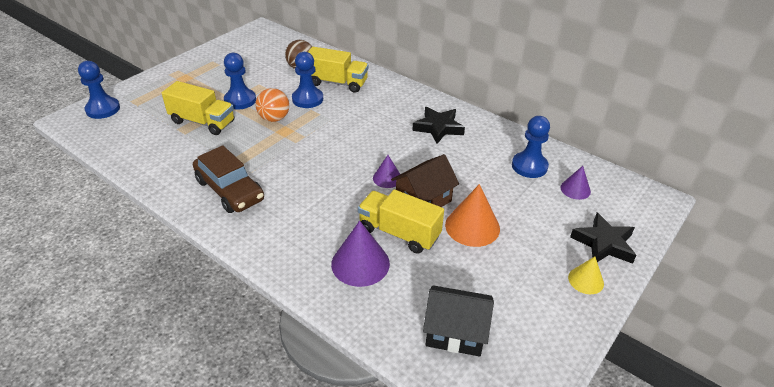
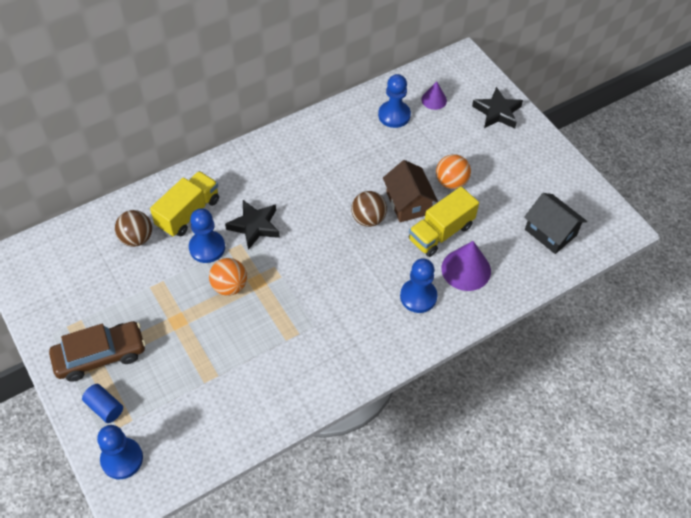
camera: 70 degrees left, 15 degrees up
(146, 92) = (105, 407): none -> blue cylinder
(202, 122) = (203, 355): yellow truck -> none
(229, 190) = (334, 347): brown car -> brown car (100, 356)
(240, 100) = (176, 311): blue pawn -> blue pawn (418, 296)
(387, 178) = (368, 219): purple cone -> brown ball
(438, 128) = (311, 156): black star -> black star (254, 226)
(455, 332) = (550, 232): black house -> black house turned 75 degrees counterclockwise
(472, 226) = (451, 182): orange cone -> orange ball
(586, 280) = (528, 139): yellow cone -> none

